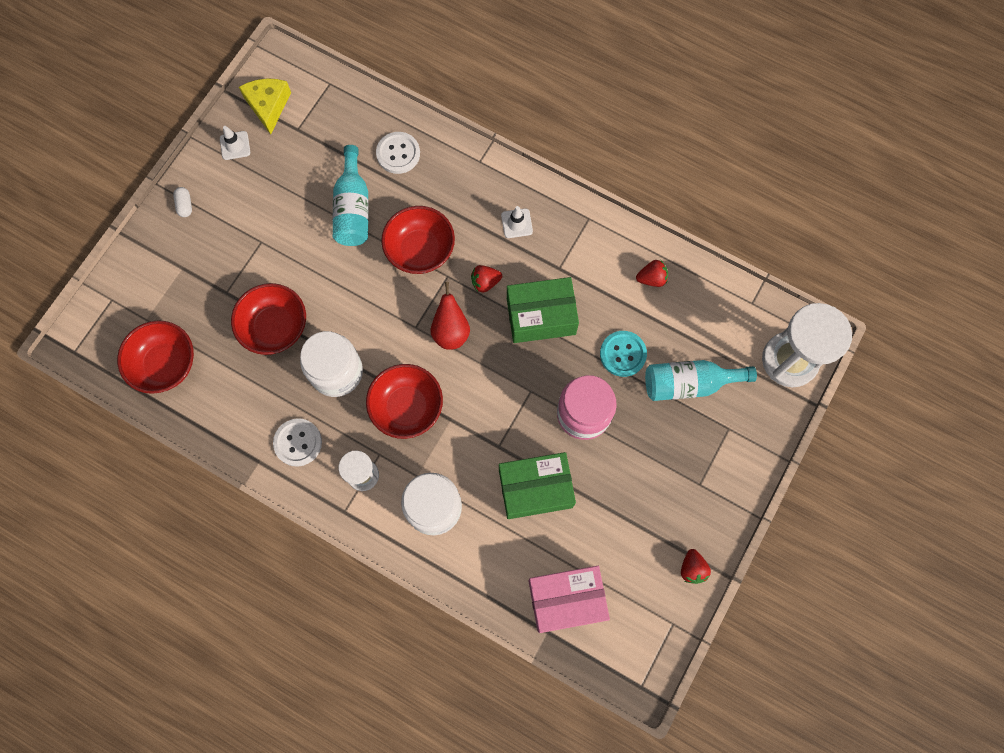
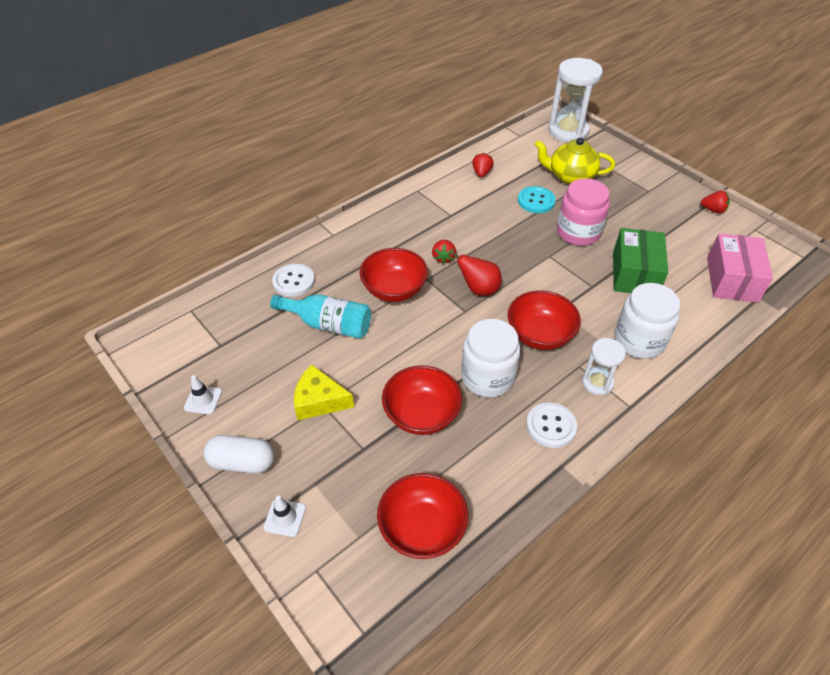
camera: 70 degrees left, 25 degrees down
(185, 205) = (242, 462): white capsule -> white capsule, size x1.88
(268, 106) = (179, 362): yellow cheese -> yellow cheese (319, 401)
(517, 223) = (400, 228): white traffic cone -> white traffic cone (285, 517)
(541, 316) = (488, 234): green box -> none
(688, 384) = (570, 177): turquoise bottle -> yellow teapot

